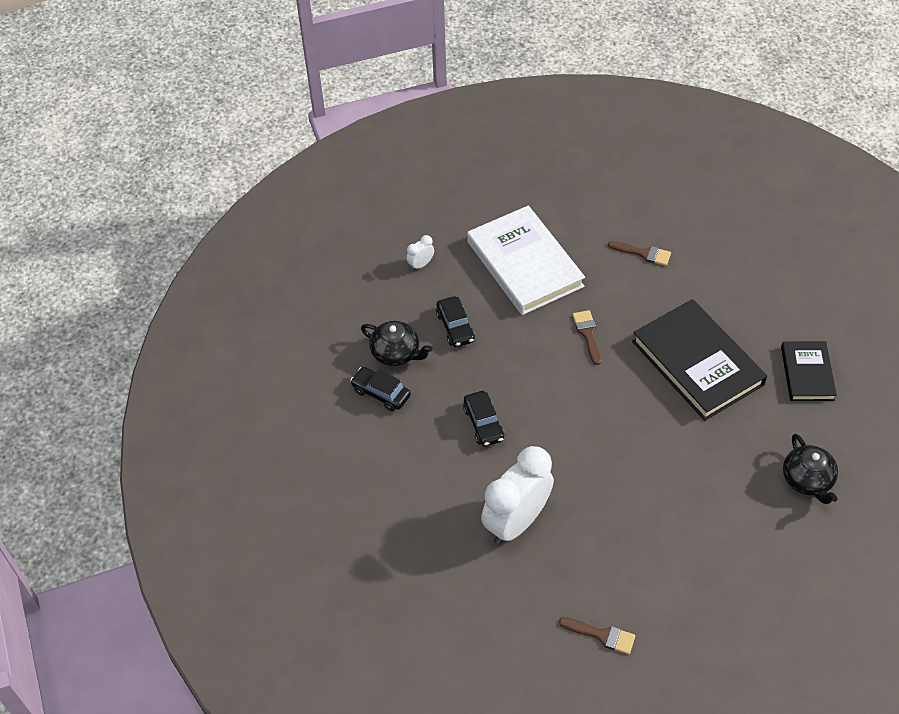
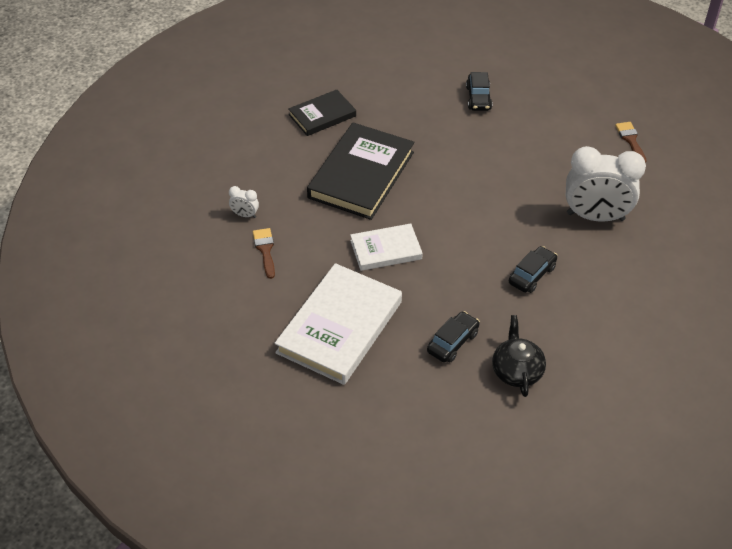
camera: 125 degrees left, 5 degrees down
(381, 393) = (566, 359): black car -> black car (478, 98)
(420, 264) = (401, 408): white clock -> white clock (245, 215)
(587, 334) = (386, 250): brown brush -> white book
(807, 480) = (418, 88): black teapot -> none

